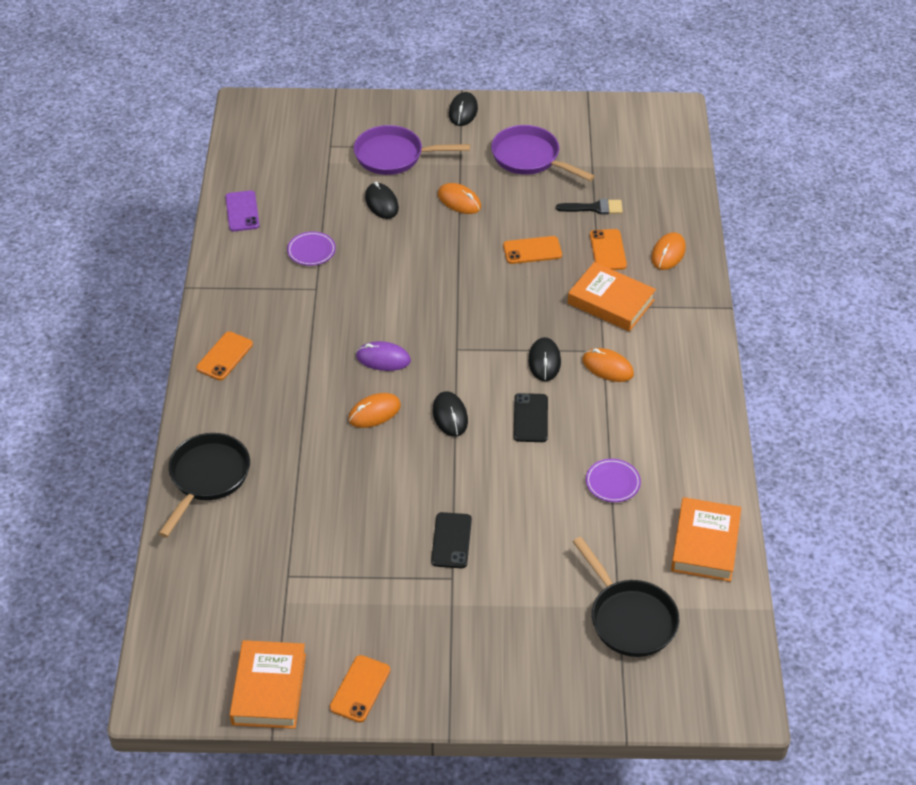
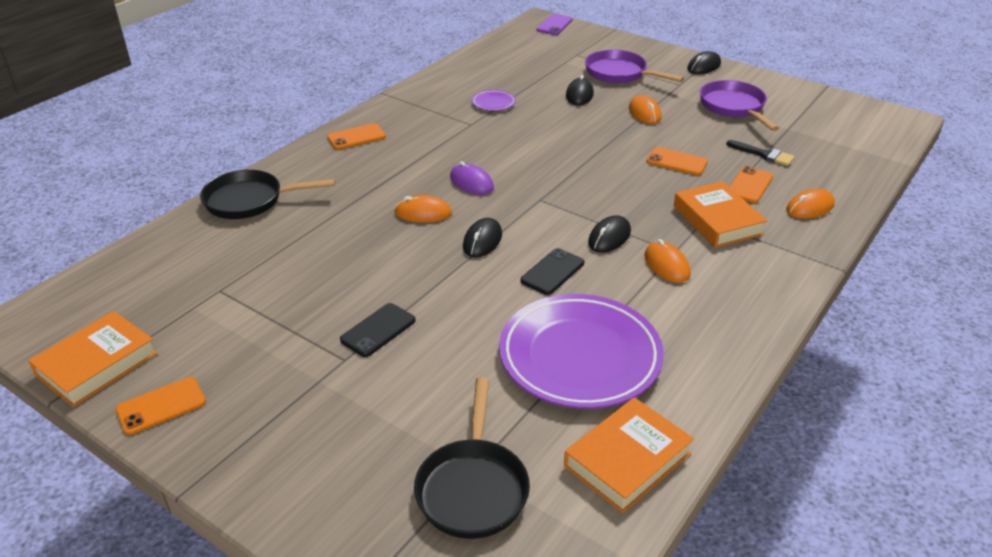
camera: 35 degrees right, 10 degrees down
(207, 478) = (249, 201): black pan -> black pan turned 150 degrees counterclockwise
(242, 211) = (470, 67): purple phone -> purple phone (554, 25)
(612, 483) = (580, 356): purple plate -> purple plate, size x2.49

